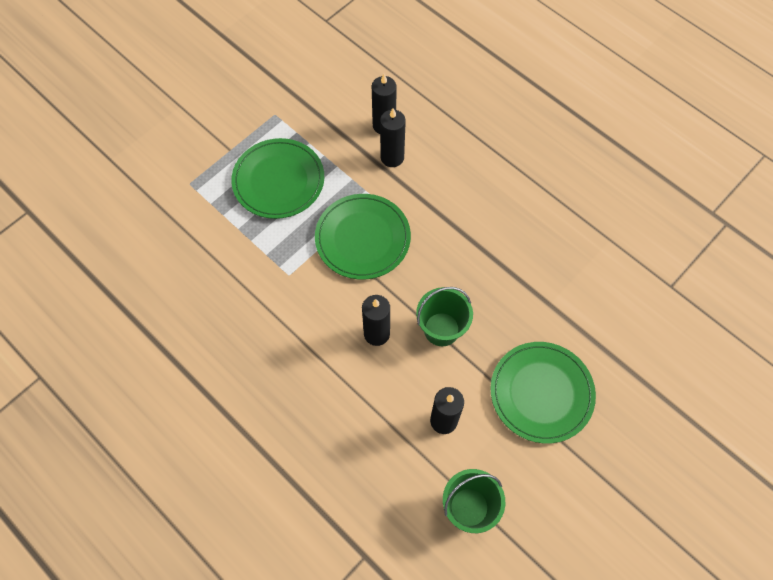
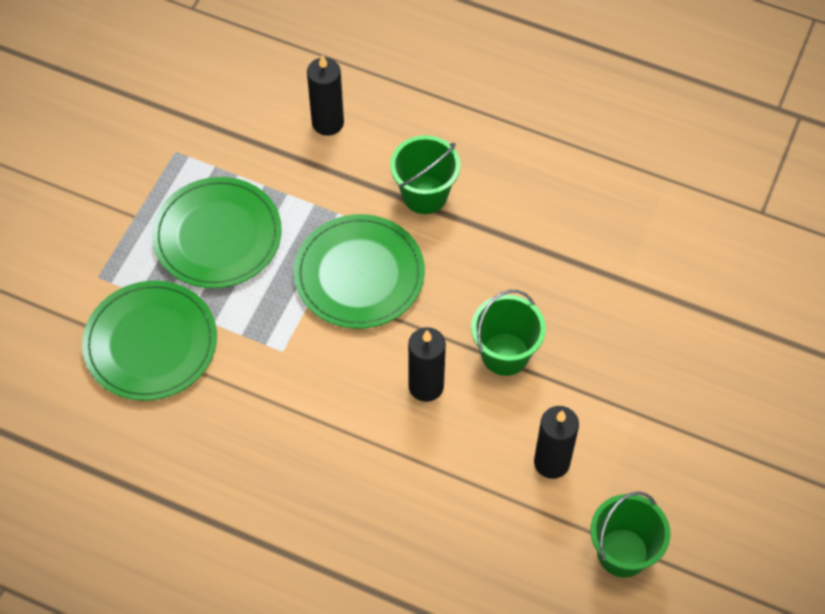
camera: 20 degrees left, 5 degrees down
(392, 157) = (355, 161): black candle -> none
(430, 196) = (425, 194): none -> green bucket
(541, 393) = (657, 389): green plate -> green plate (151, 343)

